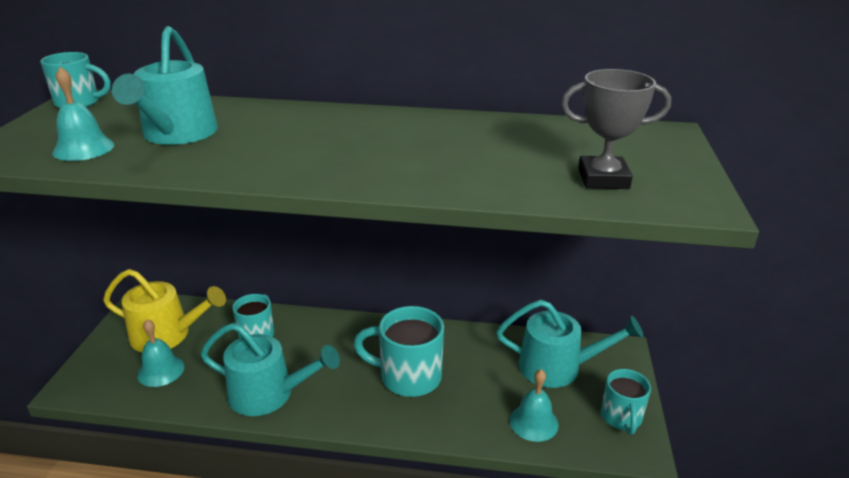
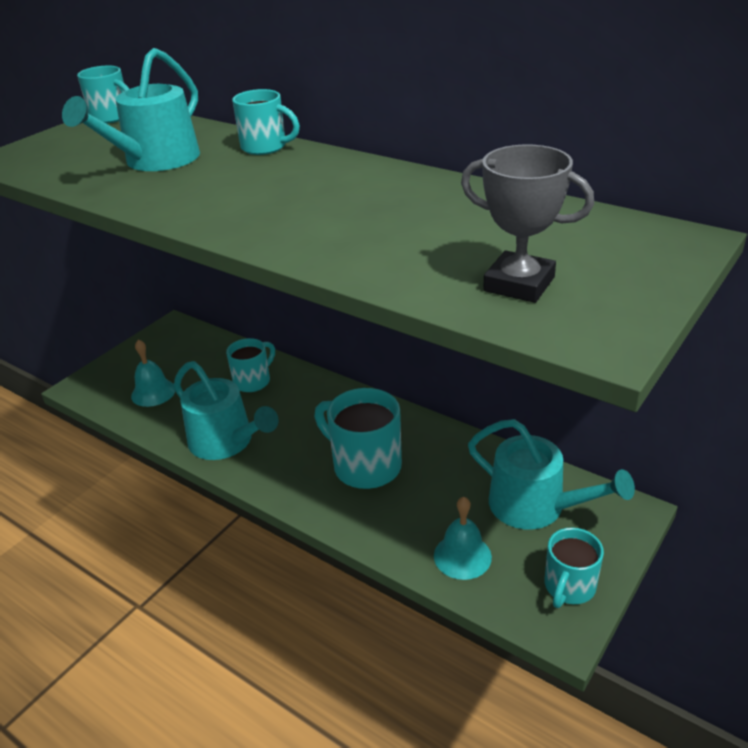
camera: 30 degrees right, 5 degrees up
(83, 148) = (72, 164): turquoise bell -> none
(167, 335) = (178, 361): yellow watering can -> none
(275, 110) = (265, 147): none -> turquoise mug

